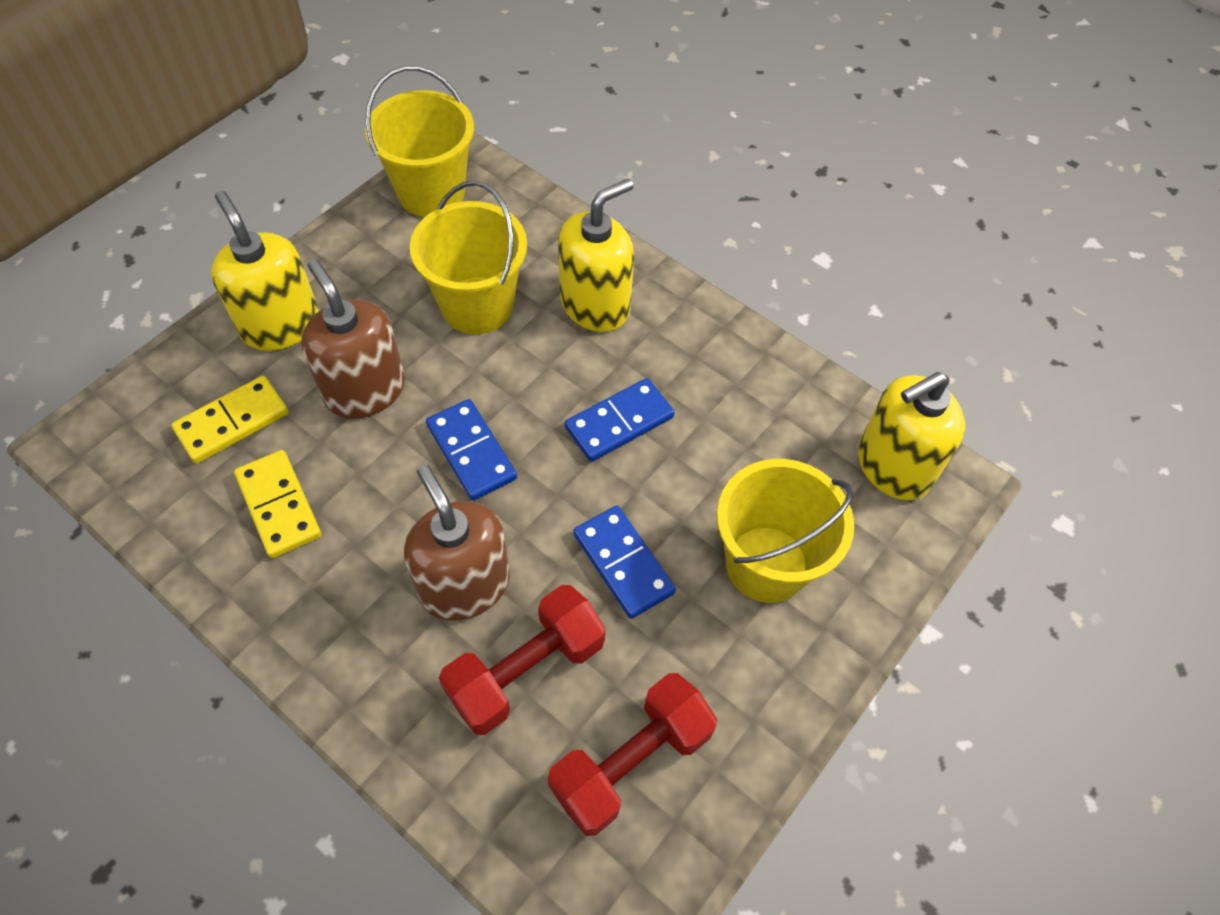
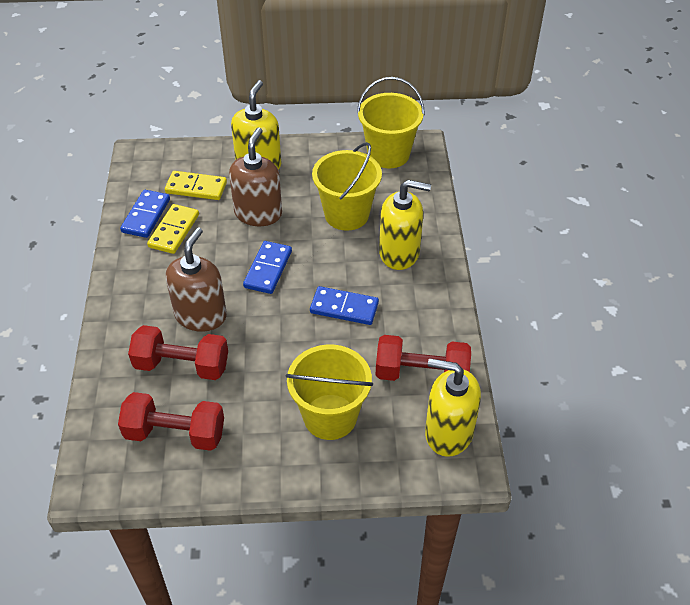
camera: 50 degrees right, 10 degrees down
(623, 563) = (270, 362): blue domino -> blue domino (146, 215)
(790, 426) = (421, 374): none -> red dumbbell

